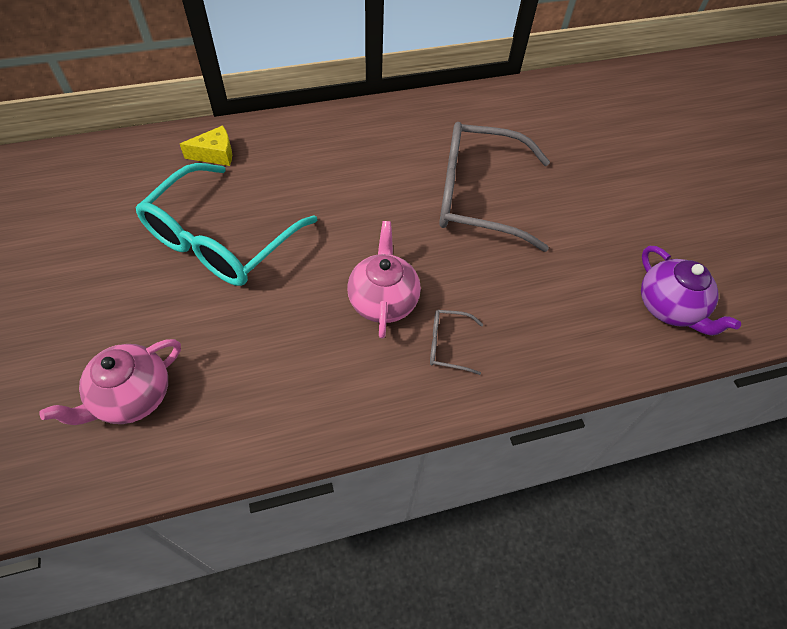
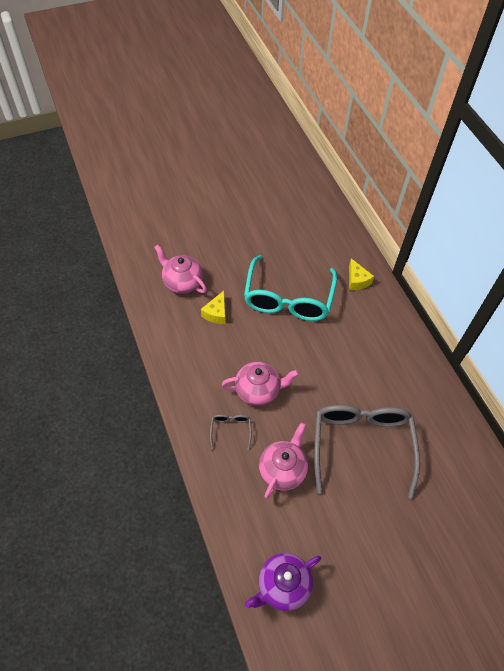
camera: 85 degrees right, 0 degrees up
(221, 239) = (288, 298): turquoise glasses -> turquoise glasses turned 105 degrees counterclockwise
(221, 345) = (216, 313): none -> yellow cheese
(512, 286) = (282, 470): none -> pink teapot

